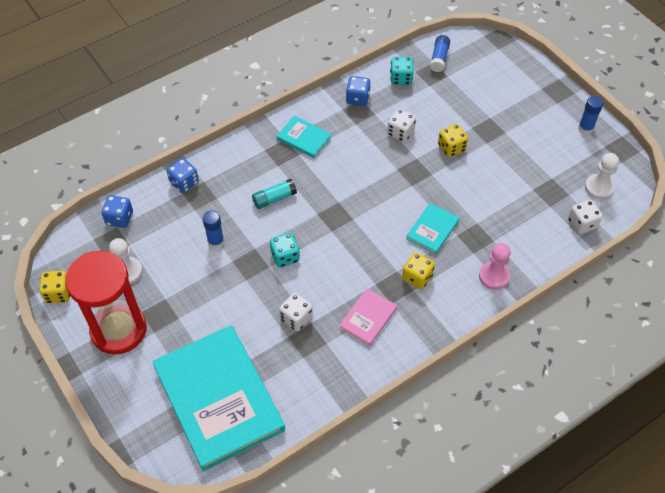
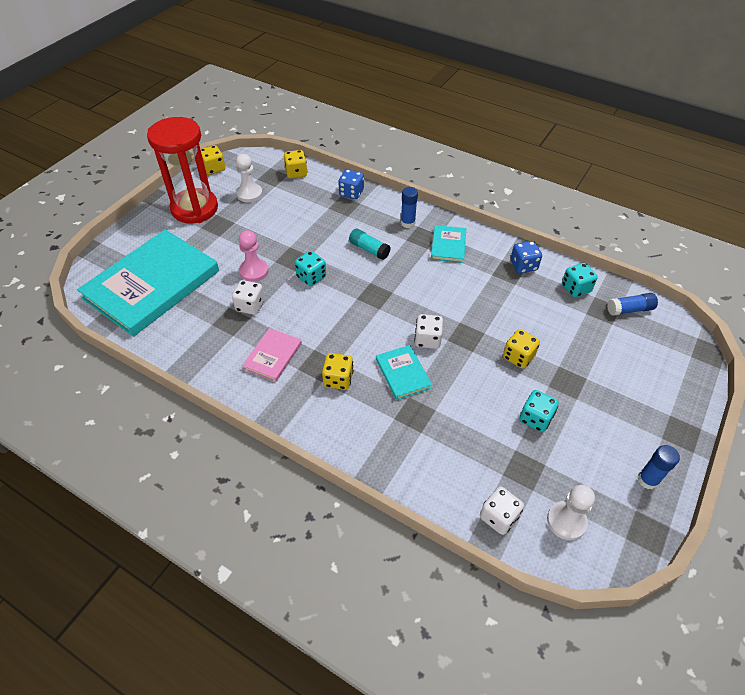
camera: 65 degrees right, 5 degrees down
(119, 218) = (296, 173): blue dice -> yellow dice
(216, 241) = (303, 230): blue glue stick -> blue glue stick (407, 223)
(368, 318) = (273, 356): pink book -> pink book turned 75 degrees counterclockwise
(400, 133) = (506, 310): white dice -> white dice (427, 340)
(432, 230) = (403, 373): turquoise book -> turquoise book turned 60 degrees clockwise
(494, 276) = (374, 446): pink pawn -> pink pawn (254, 271)
(512, 165) = (535, 418): none -> turquoise dice

